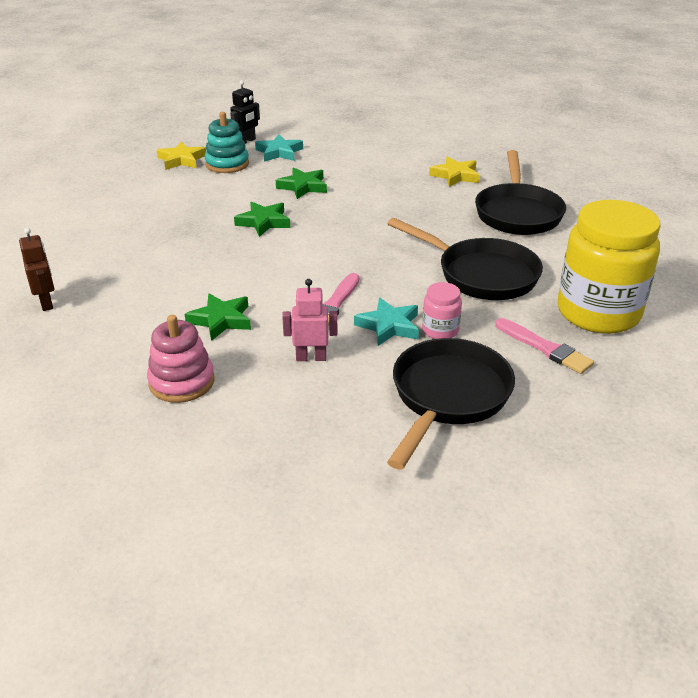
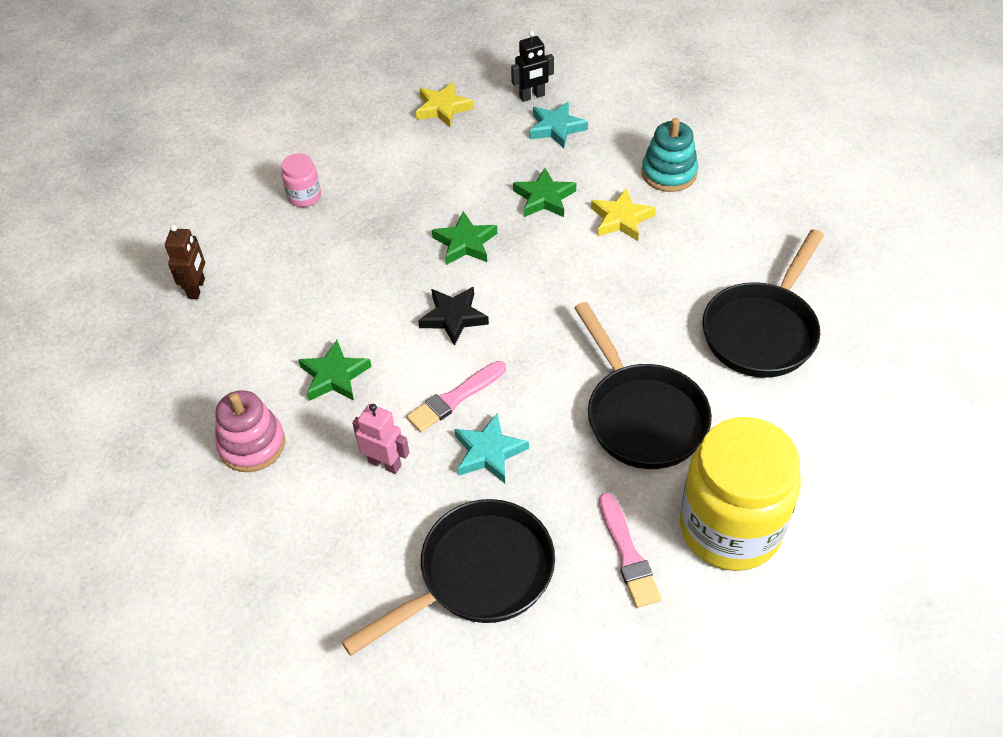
camera: 30 degrees right, 15 degrees up
(227, 164) = (487, 131): turquoise stacking toy -> turquoise stacking toy (669, 173)
(291, 262) = (453, 317): none -> black star
(440, 330) = (536, 481): pink jar -> pink jar (304, 196)
(455, 175) = (735, 238): yellow star -> yellow star (621, 219)

